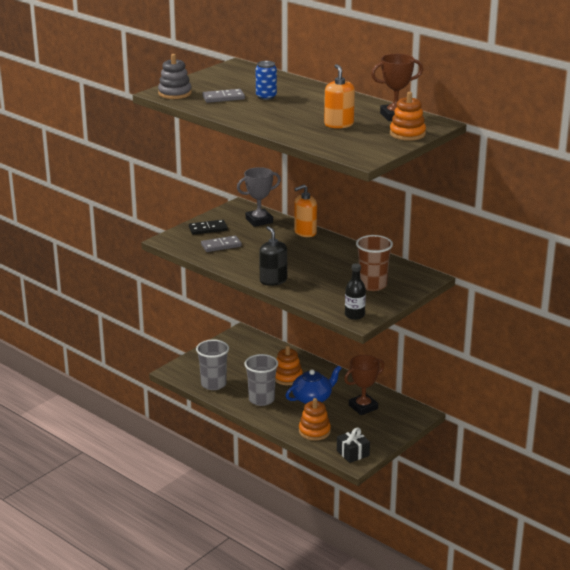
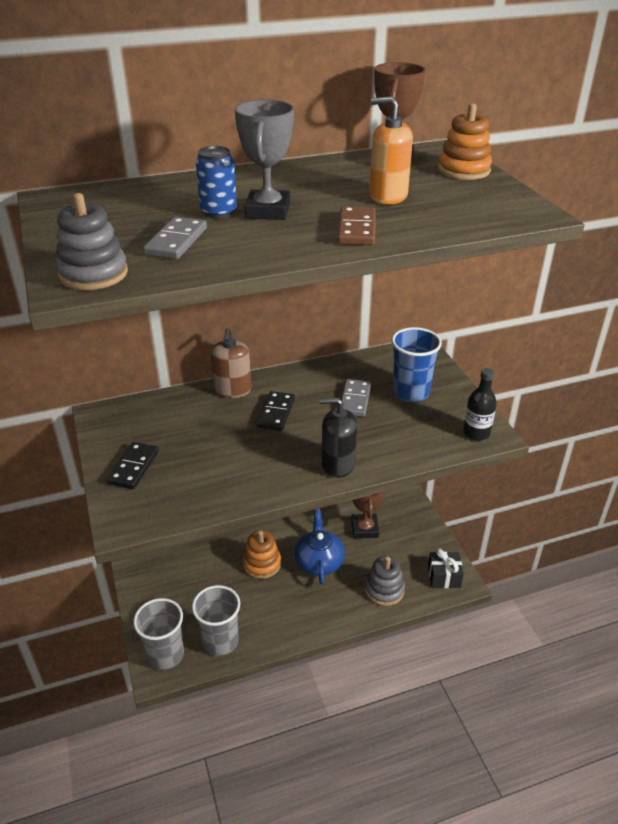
camera: 60 degrees left, 10 degrees up
(221, 246) = (196, 474): grey domino -> grey domino (355, 400)
(259, 220) = (161, 414): grey trophy -> grey trophy (268, 211)
(261, 399) = (289, 608): grey cup -> grey cup (165, 655)
(285, 126) = (356, 229): none -> brown domino
(298, 251) = (276, 413): none -> black domino
(305, 232) = (233, 390): orange soap dispenser -> brown soap dispenser
(314, 431) = (384, 590): orange stacking toy -> grey stacking toy
(372, 285) = (410, 392): brown cup -> blue cup

